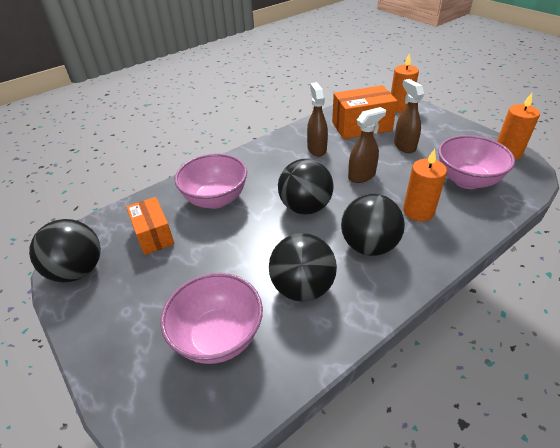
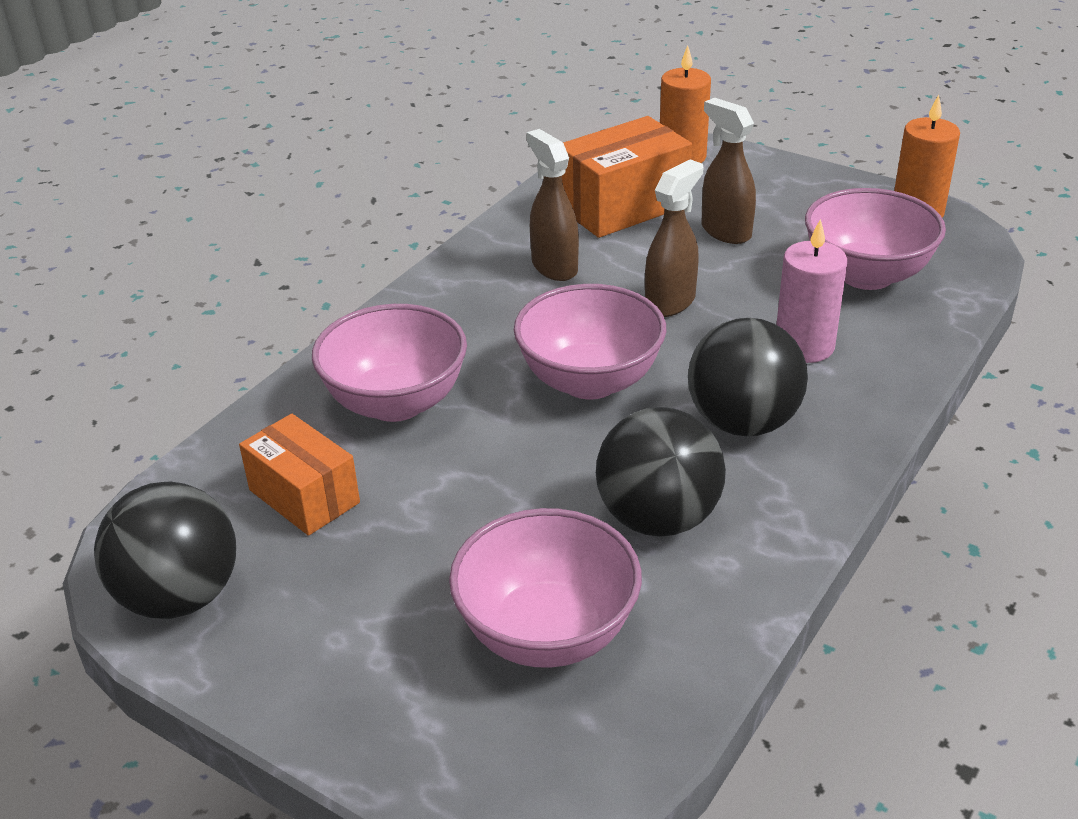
camera: 20 degrees left, 5 degrees down
(305, 207) = (590, 381): black ball -> pink bowl
(418, 211) = (804, 346): orange candle -> pink candle

